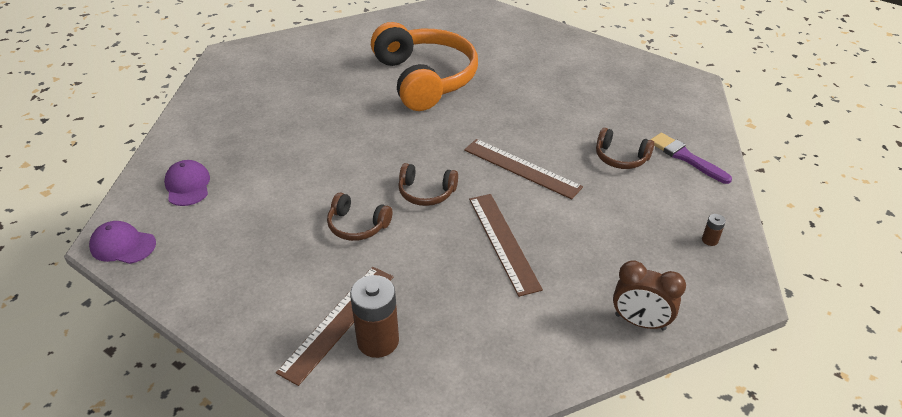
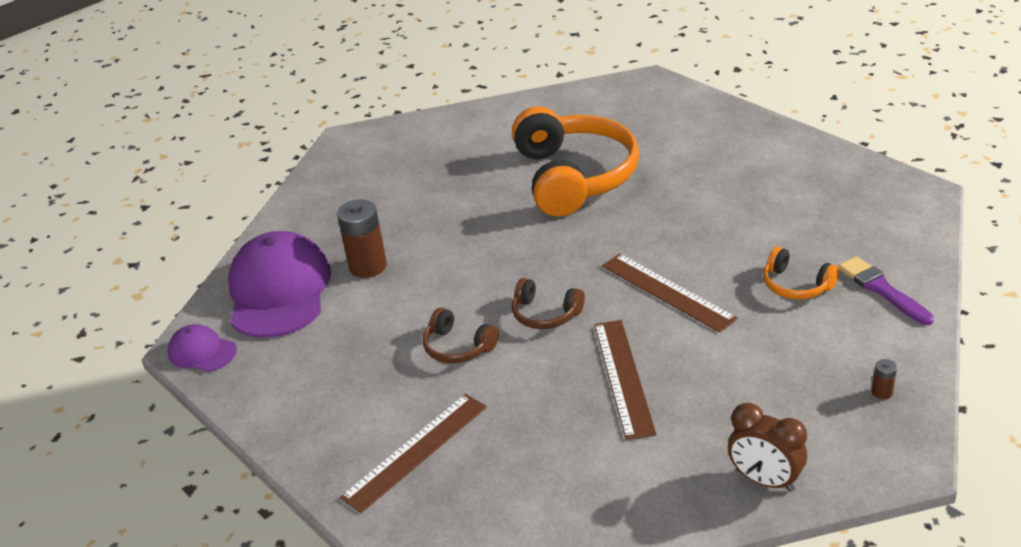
camera: 15 degrees right, 5 degrees down
(187, 185) = (279, 291): purple cap -> purple cap, size x2.05
(378, 341) = (455, 474): brown battery -> brown battery (368, 266)
(621, 157) = (796, 285): brown headphones -> orange headphones

